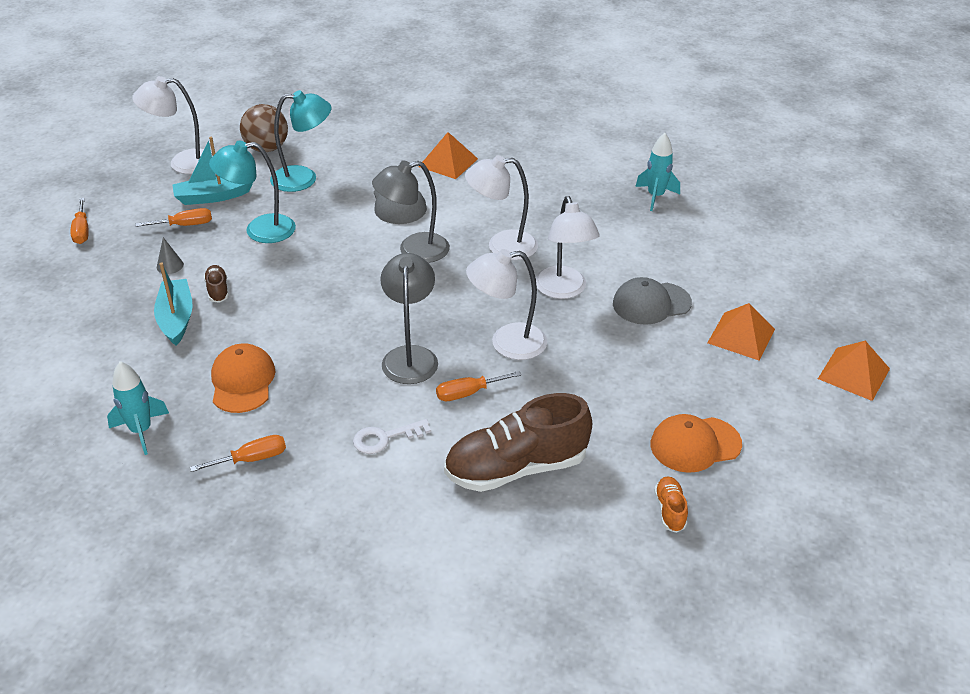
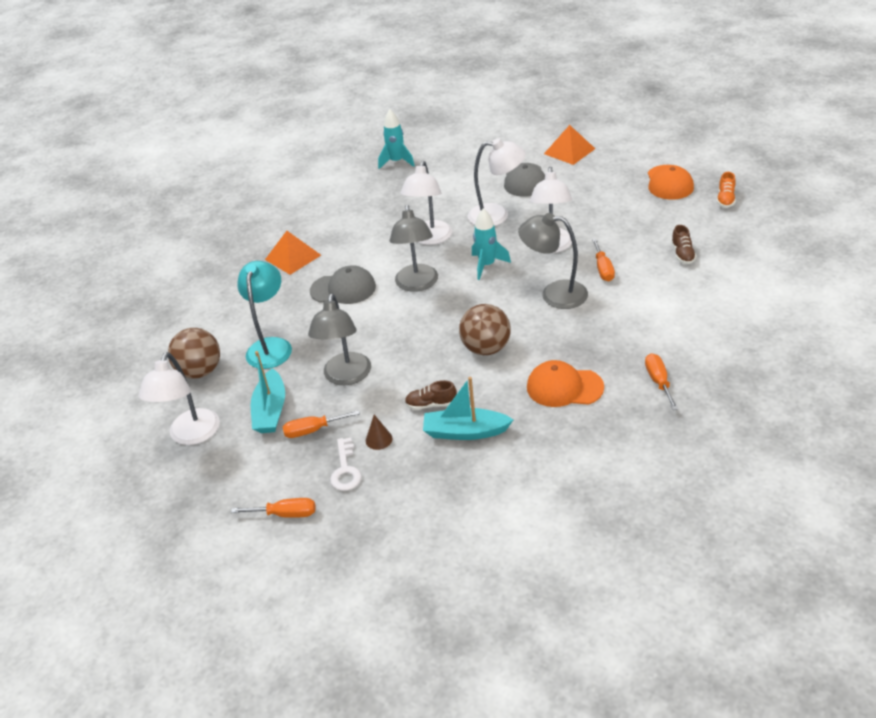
camera: 70 degrees left, 0 degrees up
(141, 431) = (616, 449): turquoise rocket -> turquoise rocket (487, 265)
(170, 265) = (379, 439): grey cone -> brown cone
(185, 225) = (313, 430): orange screwdriver -> orange screwdriver turned 105 degrees counterclockwise
(259, 230) = (346, 377): turquoise lamp -> grey lamp
(306, 315) = (486, 348): none -> brown ball
(385, 438) = (644, 311): white key -> white key (345, 470)
(516, 468) = (682, 254): brown shoe -> brown shoe, size x0.43
(670, 510) = (725, 199): orange shoe -> orange shoe turned 90 degrees counterclockwise
(854, 373) = (615, 119): orange pyramid -> none

